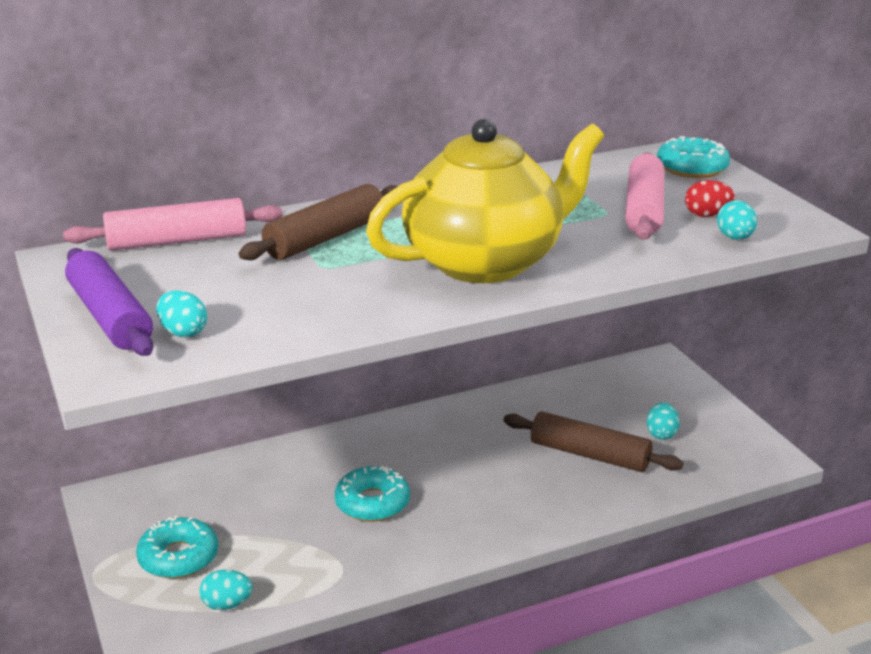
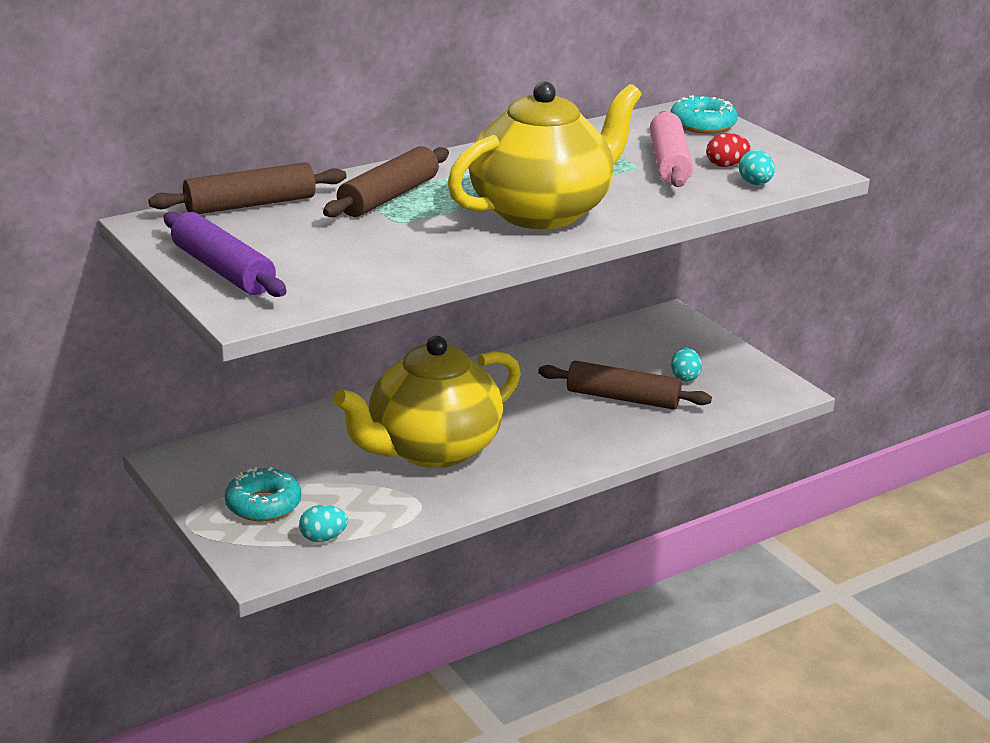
camera: 10 degrees left, 0 degrees up
(177, 241) = (250, 205): pink rolling pin -> brown rolling pin
(183, 332) = (297, 279): turquoise egg -> none
(372, 503) = (431, 449): turquoise donut -> yellow teapot

